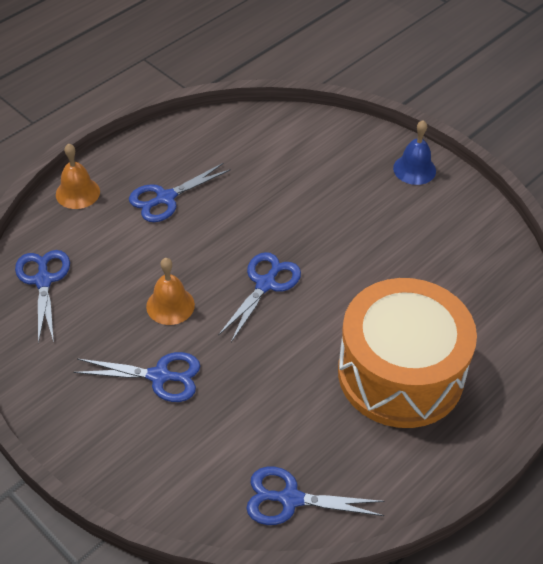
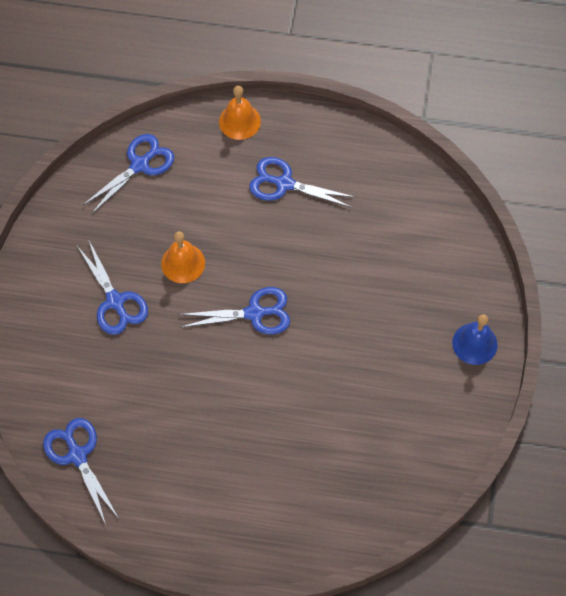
camera: 55 degrees right, 15 degrees up
(400, 373) = (242, 463): orange drum -> none

